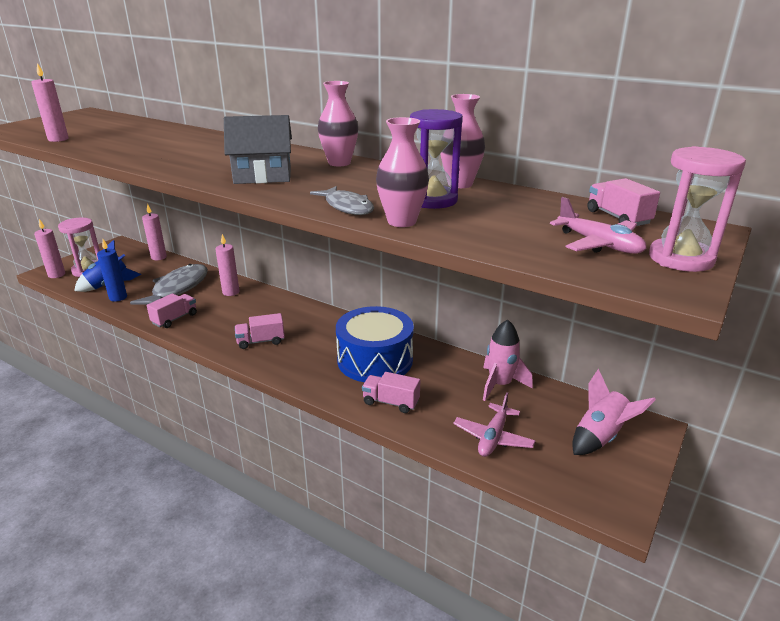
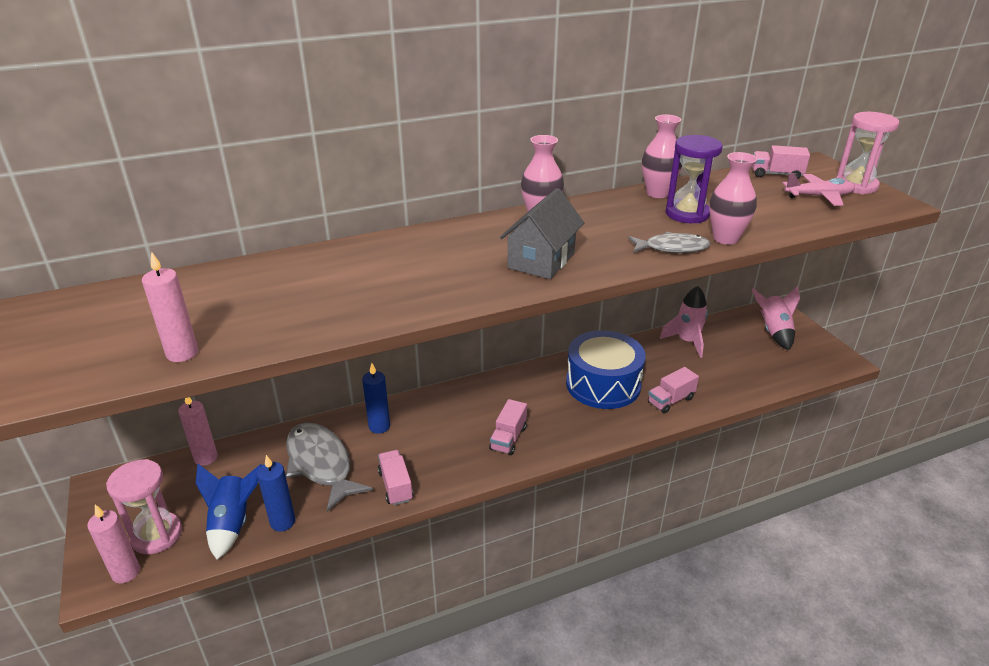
camera: 55 degrees left, 5 degrees up
(231, 292) = (379, 426): pink candle -> blue candle
(493, 437) = (746, 373): pink plane -> none

